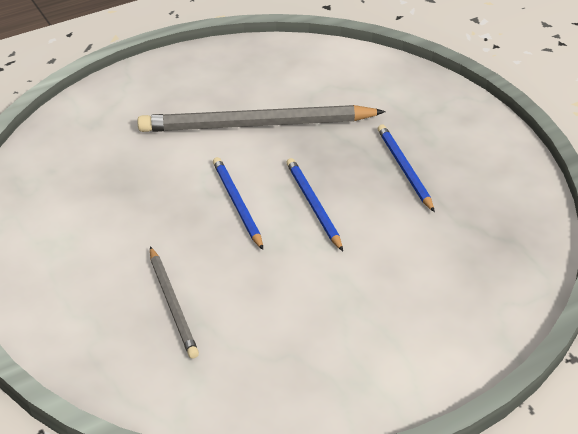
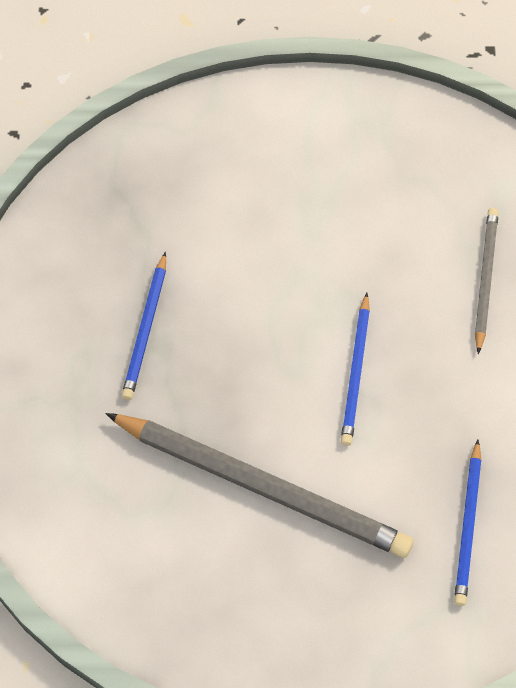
camera: 150 degrees left, 20 degrees up
(313, 205) = (277, 330): blue pencil -> blue pencil (468, 526)

